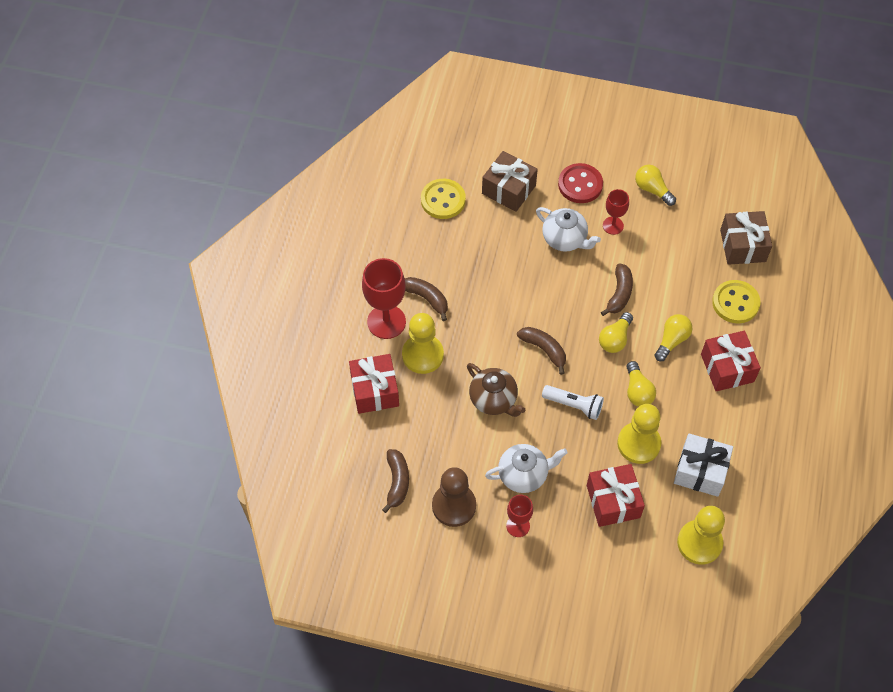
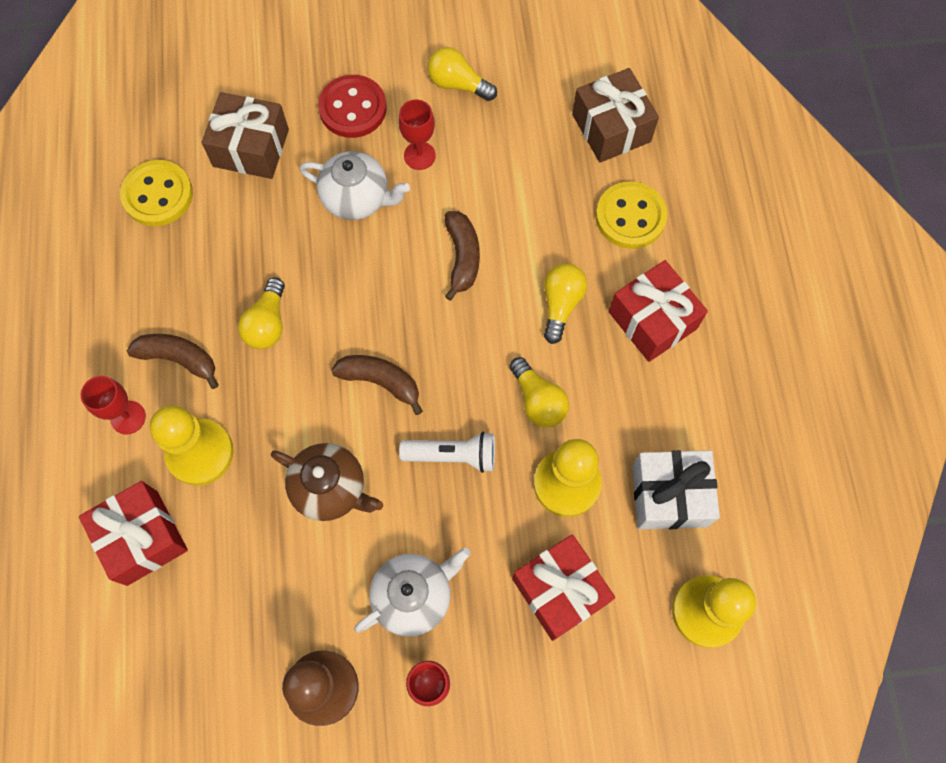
camera: 20 degrees left, 10 degrees up
(386, 322) = (128, 417): red goblet -> red goblet, size x0.56
(397, 482) = (222, 680): brown banana -> none
(615, 339) = (479, 329): yellow light bulb -> yellow light bulb (267, 323)

